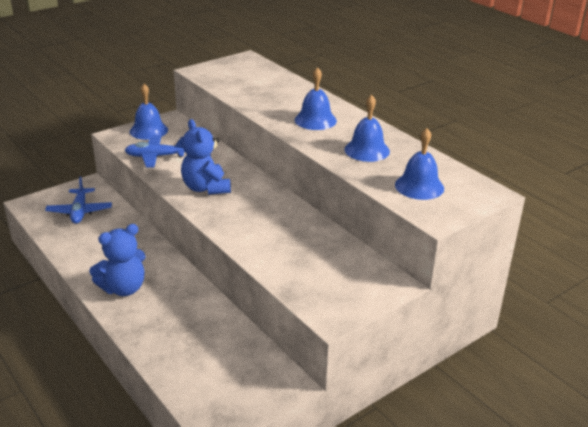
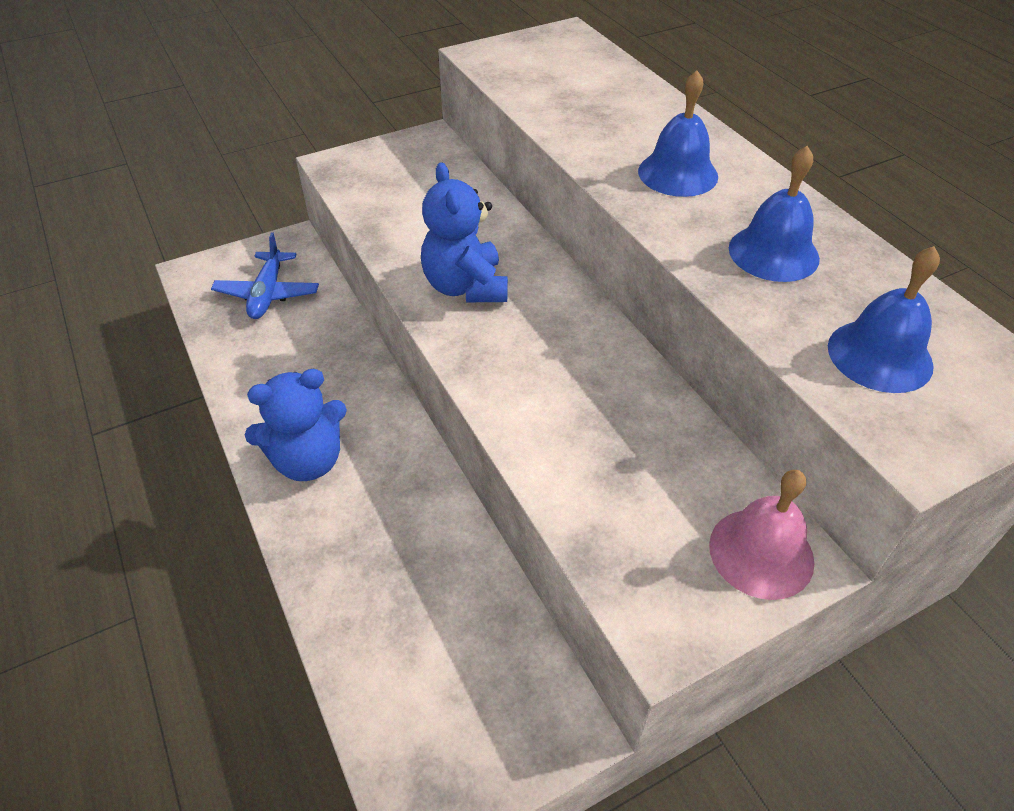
camera: 10 degrees right, 15 degrees up
(148, 130) = (389, 158): blue bell -> none
(155, 157) = (391, 212): blue plane -> none
(376, 283) = (761, 553): none -> pink bell

